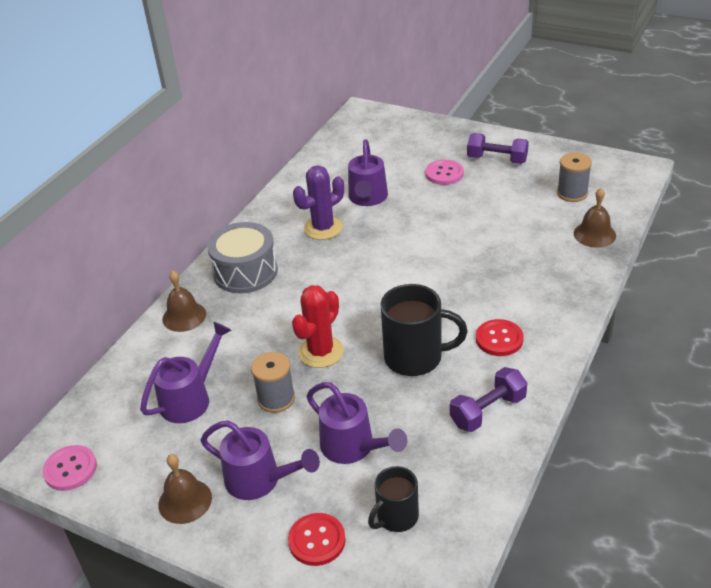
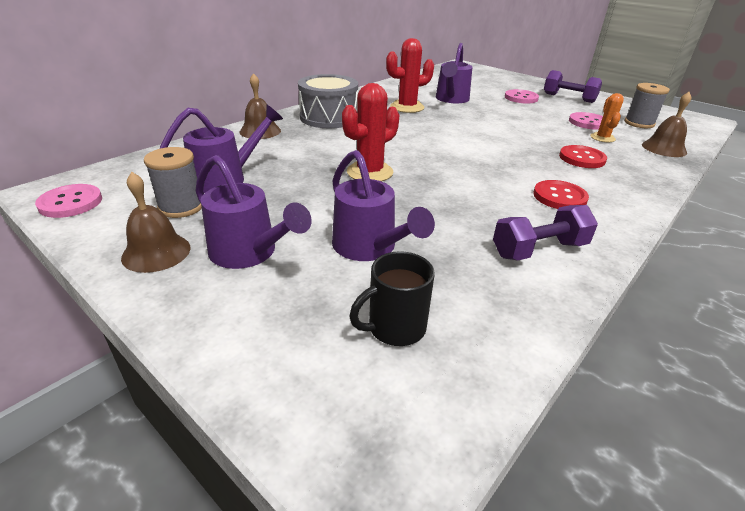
camera: 10 degrees right, 5 degrees down
(276, 398) = (308, 194): grey spool -> grey spool (181, 207)
(317, 540) = (279, 328): red button -> red button (582, 158)
(323, 228) = (407, 107): purple cactus -> red cactus
(415, 357) = (465, 193): black mug -> none
(519, 206) = (588, 122): none -> pink button
(535, 232) = (602, 138): none -> orange cactus

